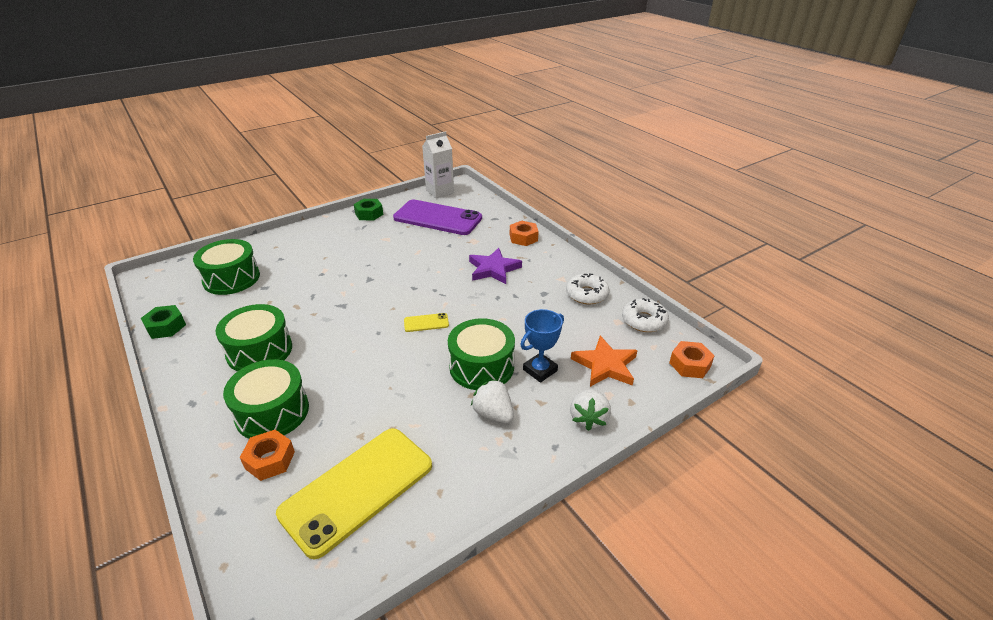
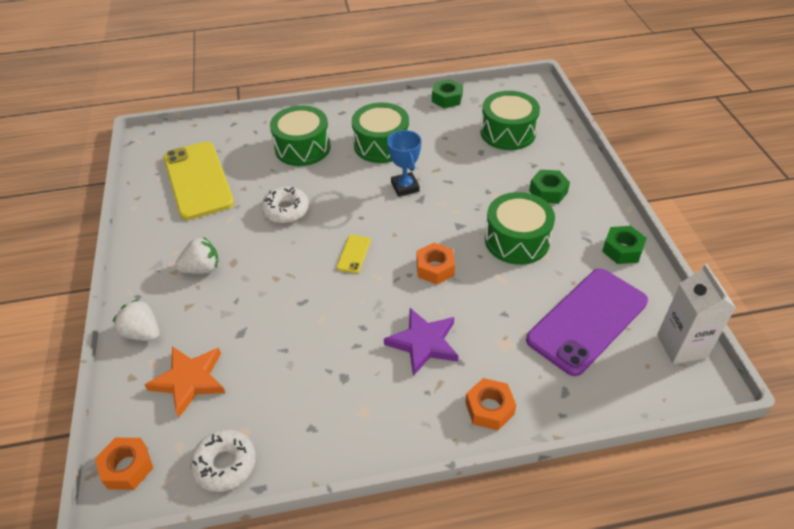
camera: 115 degrees right, 10 degrees up
(270, 460) = (257, 144): orange nut -> orange nut (435, 268)
(314, 247) = (548, 191): none -> green nut
(481, 366) = (262, 278): green drum -> green drum (517, 240)
(540, 370) = (225, 321): blue trophy -> blue trophy (405, 187)
(587, 294) = (314, 425): white donut -> white donut (286, 210)

